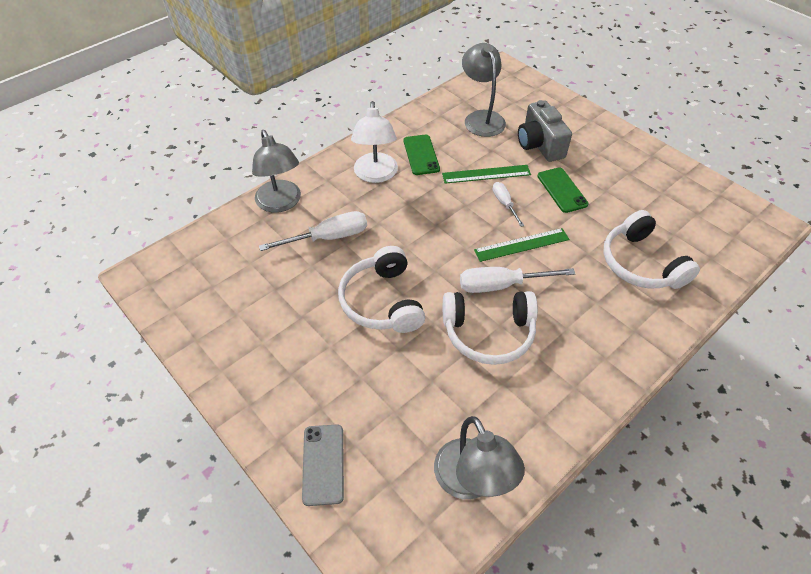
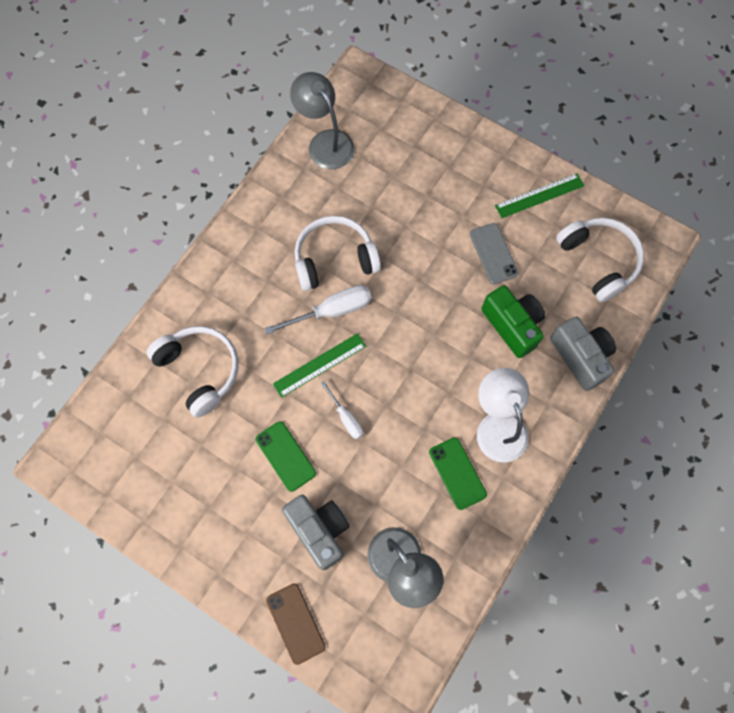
camera: 165 degrees right, 20 degrees up
(281, 203) = (580, 357): grey lamp -> grey camera
(323, 464) = (431, 129): grey phone -> grey phone (493, 253)
(328, 237) = (512, 325): white screwdriver -> green camera
(382, 301) = (435, 267): white headphones -> white headphones (598, 261)
(486, 174) = (374, 460): green ruler -> green ruler (539, 196)
(564, 106) = (295, 623): none -> brown phone

